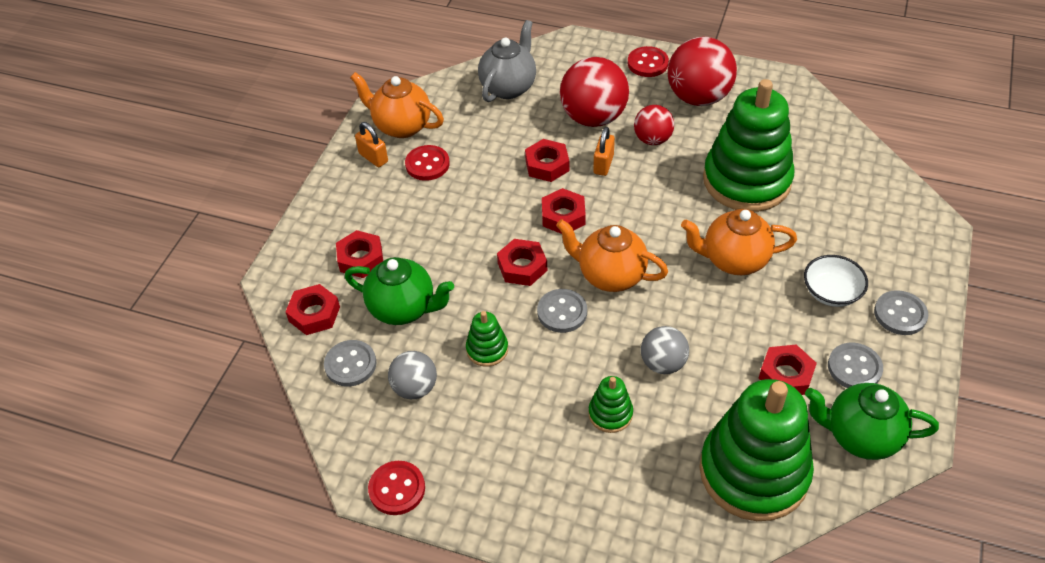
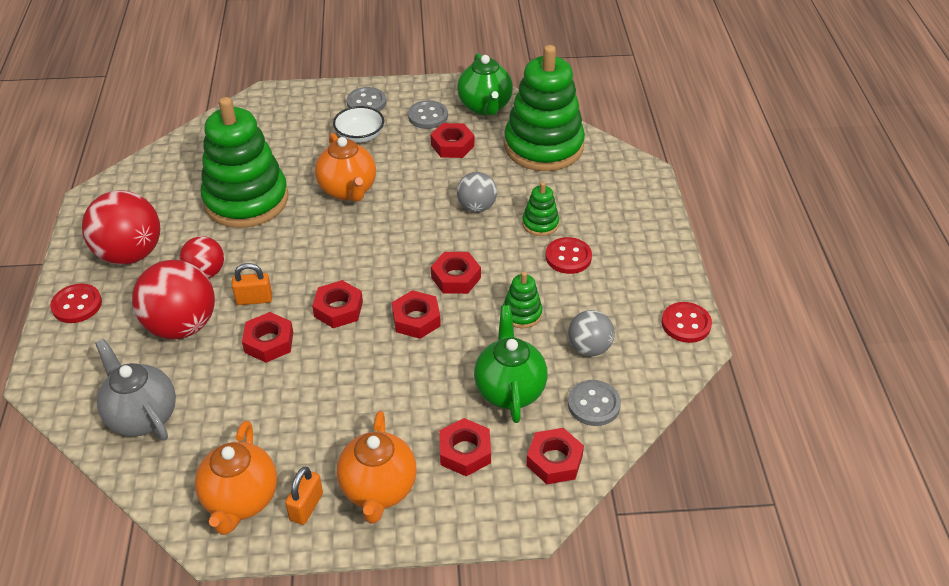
camera: 115 degrees left, 5 degrees down
(427, 164) = (301, 447): red button -> red button (568, 257)
(508, 87) = (142, 416): grey teapot -> grey teapot turned 45 degrees clockwise
(562, 312) = (456, 277): grey button -> red nut
(610, 275) = (399, 258): orange teapot -> orange teapot (378, 489)

